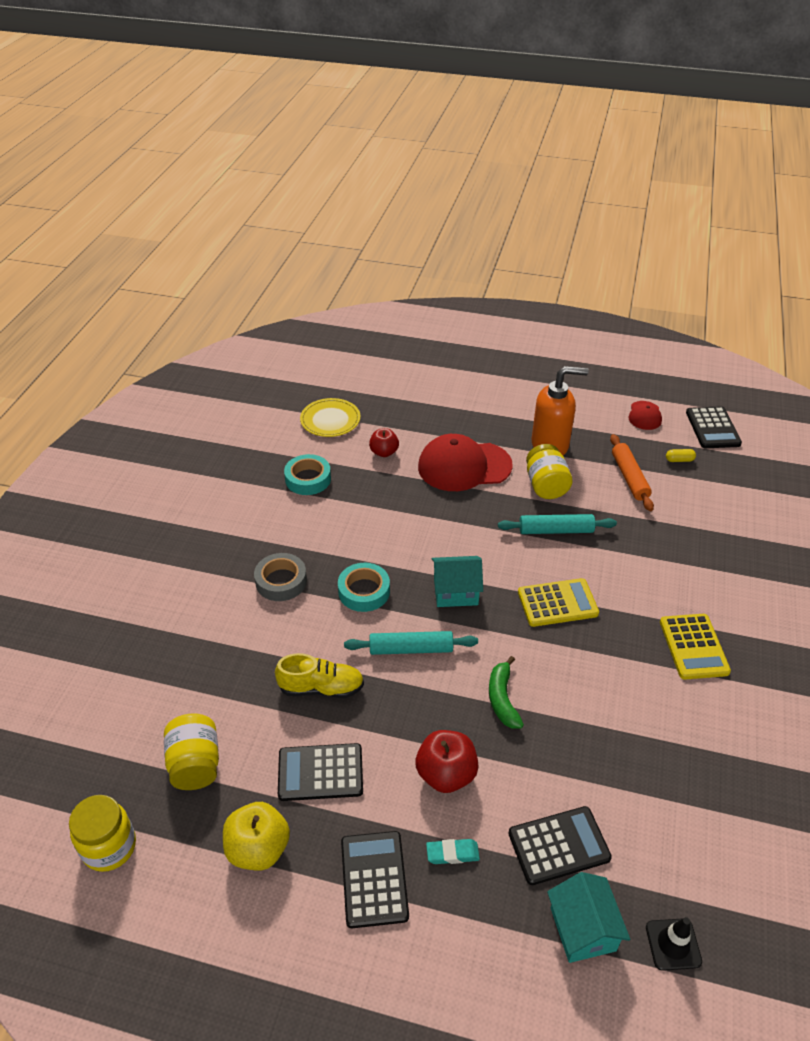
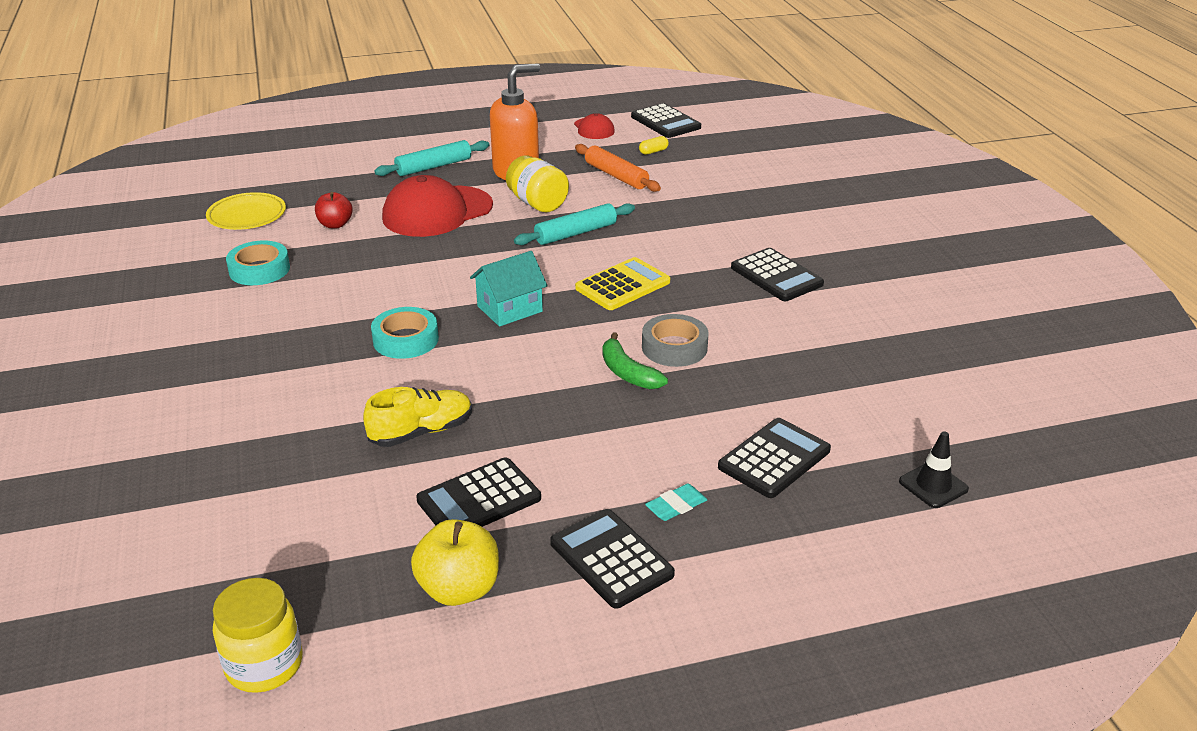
camera: 30 degrees left, 10 degrees down
(195, 764) = (318, 550): yellow jar -> none
(281, 581) = (297, 362): grey tape -> grey tape (674, 347)
(411, 649) = (498, 367): turquoise rolling pin -> turquoise rolling pin (434, 166)
(446, 774) = (618, 449): red apple -> none
(582, 929) = (847, 509): turquoise house -> none
(693, 647) = (776, 276): yellow calculator -> black calculator

